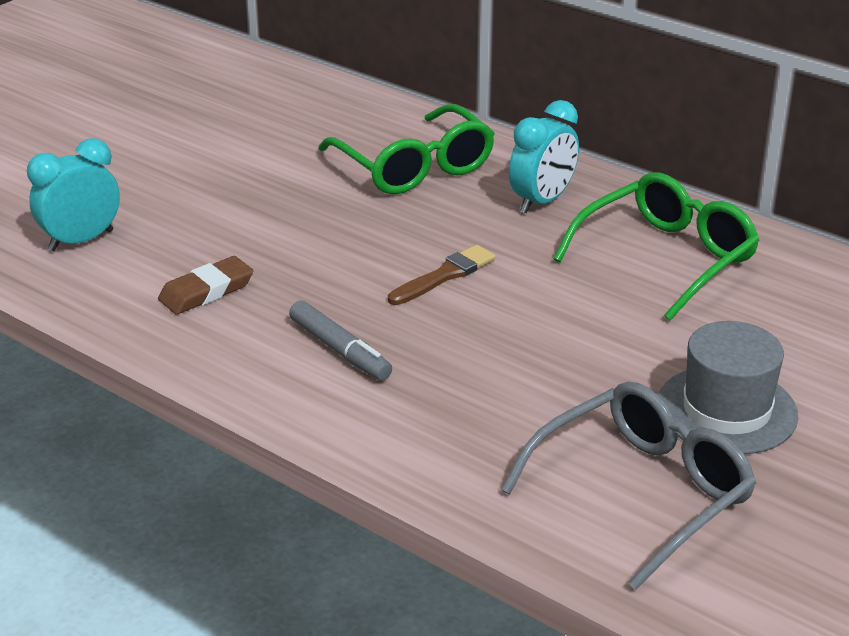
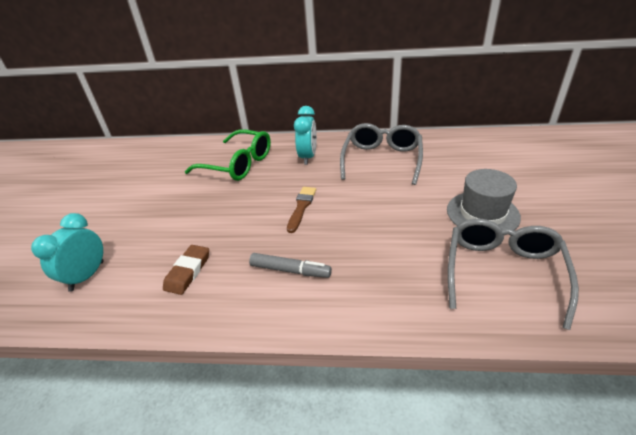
camera: 30 degrees left, 5 degrees up
(666, 258) = (382, 160): green glasses -> grey glasses

